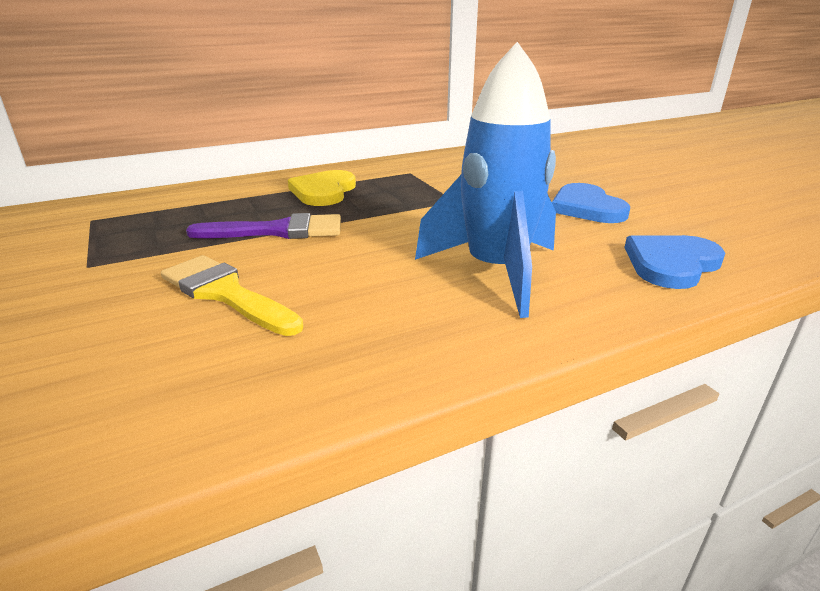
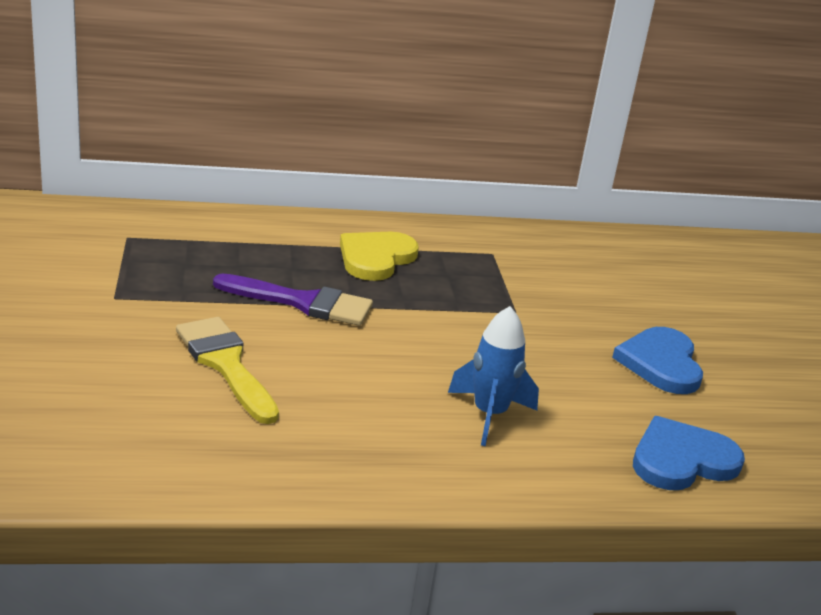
camera: 15 degrees right, 0 degrees up
(496, 272) = (489, 415): blue rocket -> blue rocket, size x0.58

